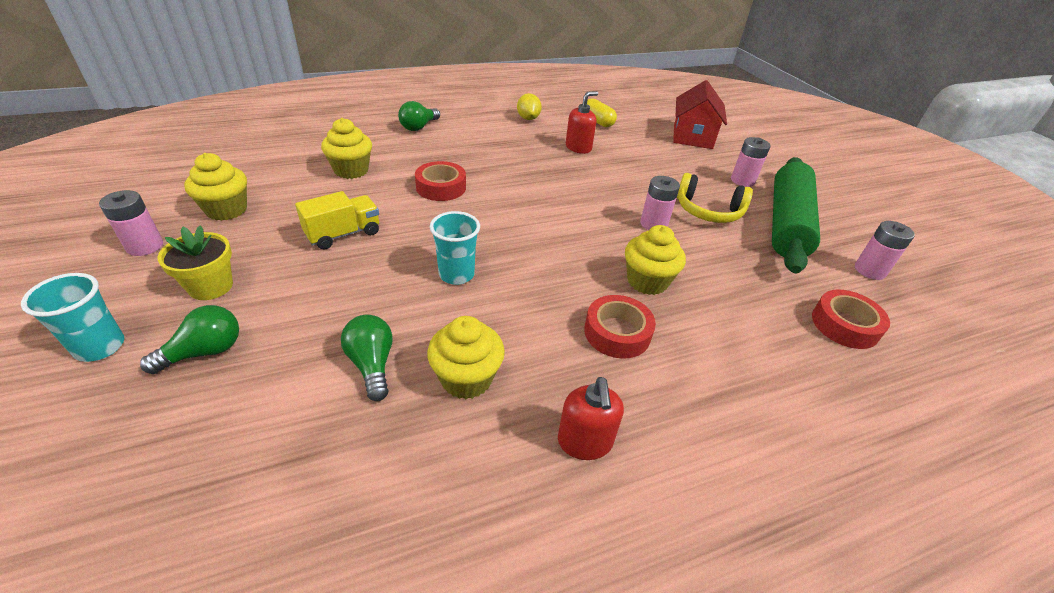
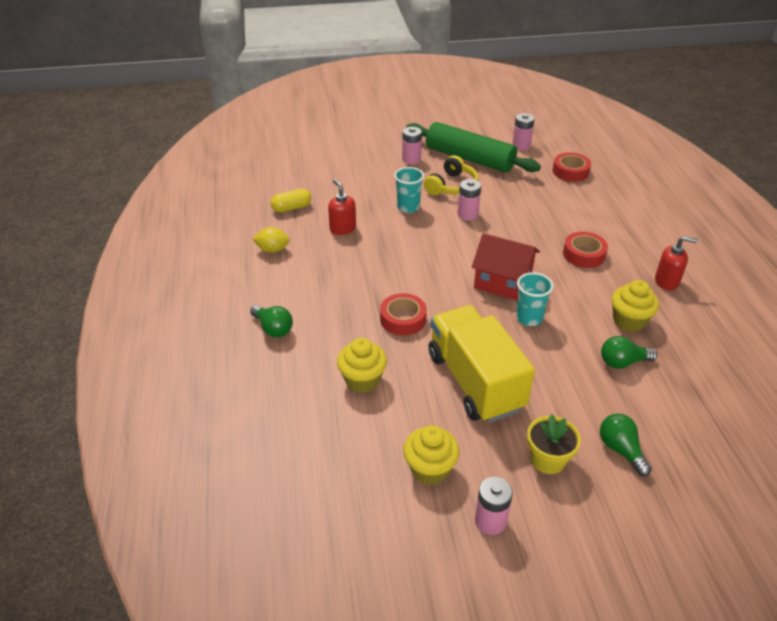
camera: 75 degrees left, 0 degrees up
(100, 347) = (622, 515): turquoise cup -> turquoise cup (408, 207)
(343, 234) = (474, 381): yellow truck -> yellow truck, size x1.93
(647, 281) = (534, 232): yellow cupcake -> none
(692, 136) = (334, 163): red house -> red house (502, 282)

